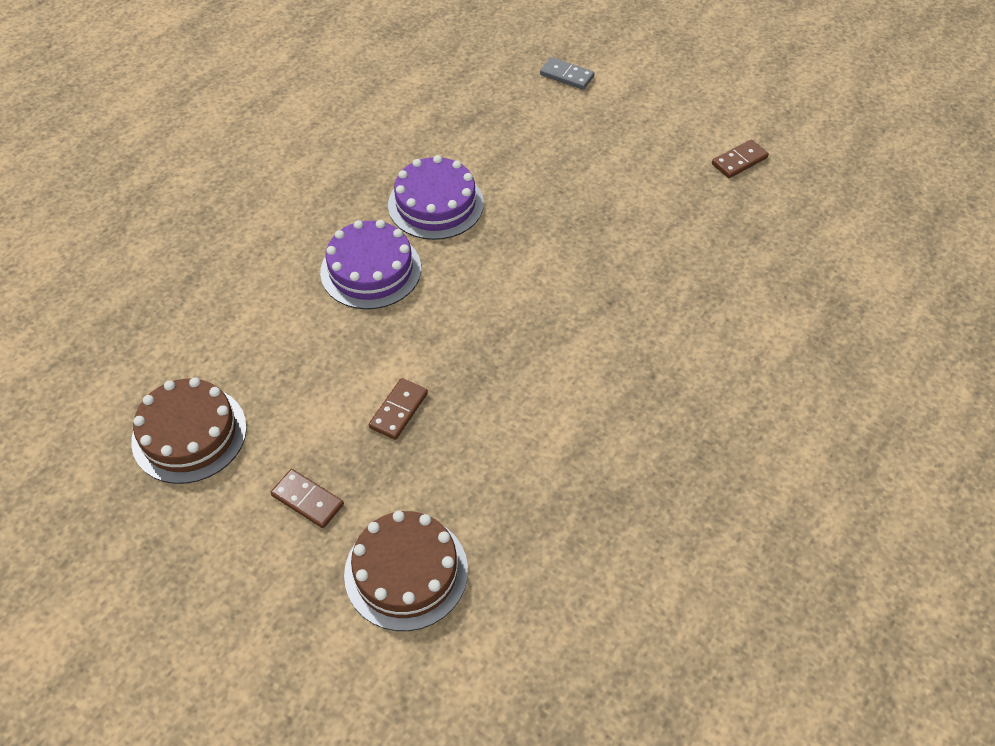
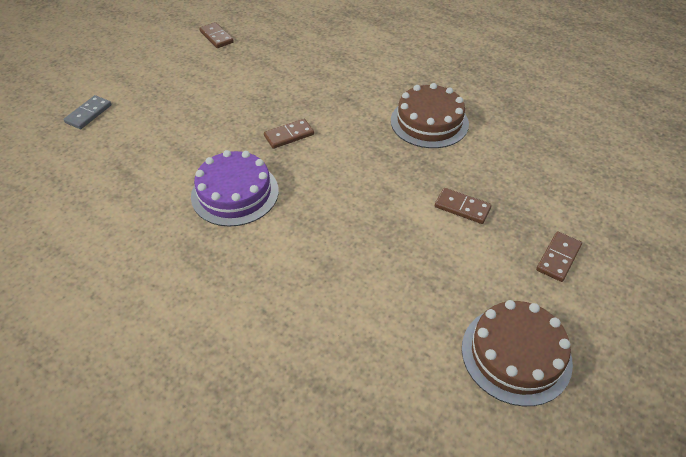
camera: 90 degrees left, 5 degrees down
(371, 270) = (312, 233): purple cake -> none
(406, 572) = (597, 197): brown cake -> brown cake (429, 122)
(532, 244) = (289, 135): none -> brown domino

